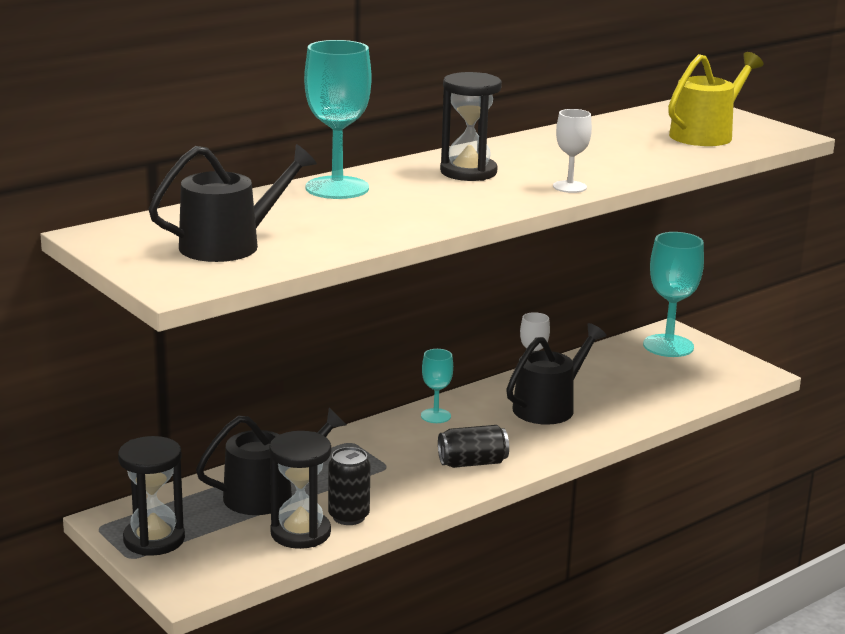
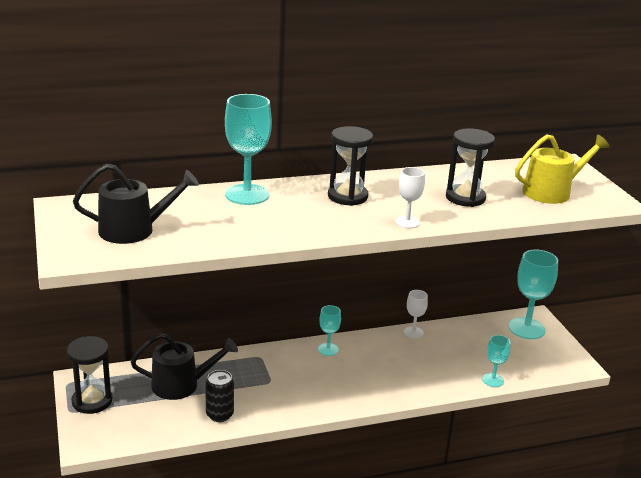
camera: 20 degrees right, 5 degrees up
(300, 533) = (181, 419): black hourglass -> black hourglass (465, 198)
(472, 463) = (327, 392): black can -> none
(549, 407) = (409, 360): black watering can -> none
(668, 408) = (493, 380): none -> turquoise goblet

